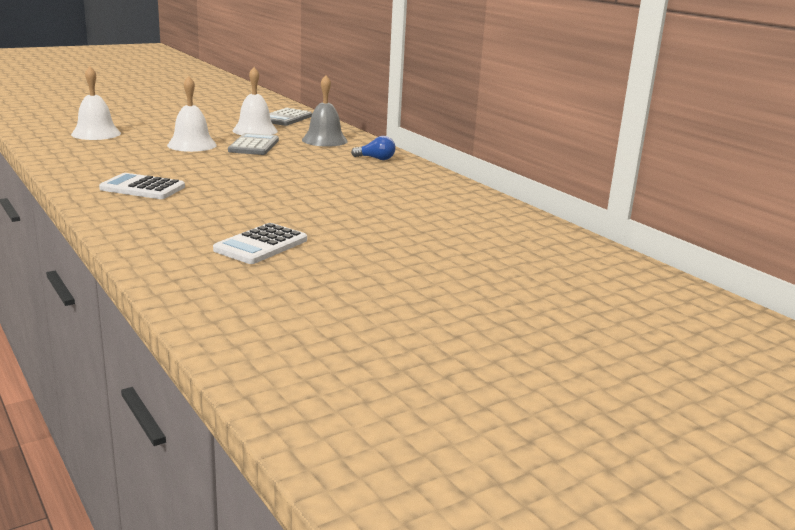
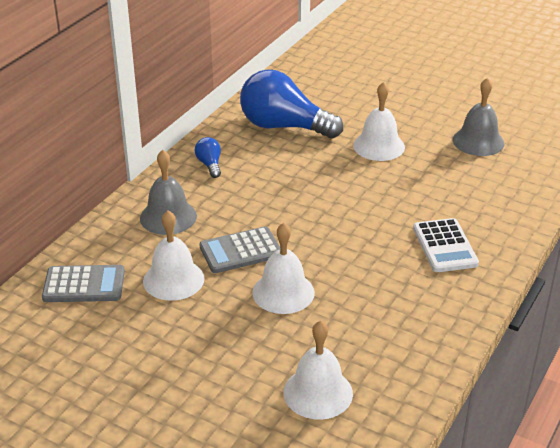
camera: 115 degrees left, 15 degrees up
(261, 245) = (478, 141): white calculator -> grey bell
(320, 207) = (379, 146): none -> white bell
(404, 187) = (284, 127): none -> blue light bulb

